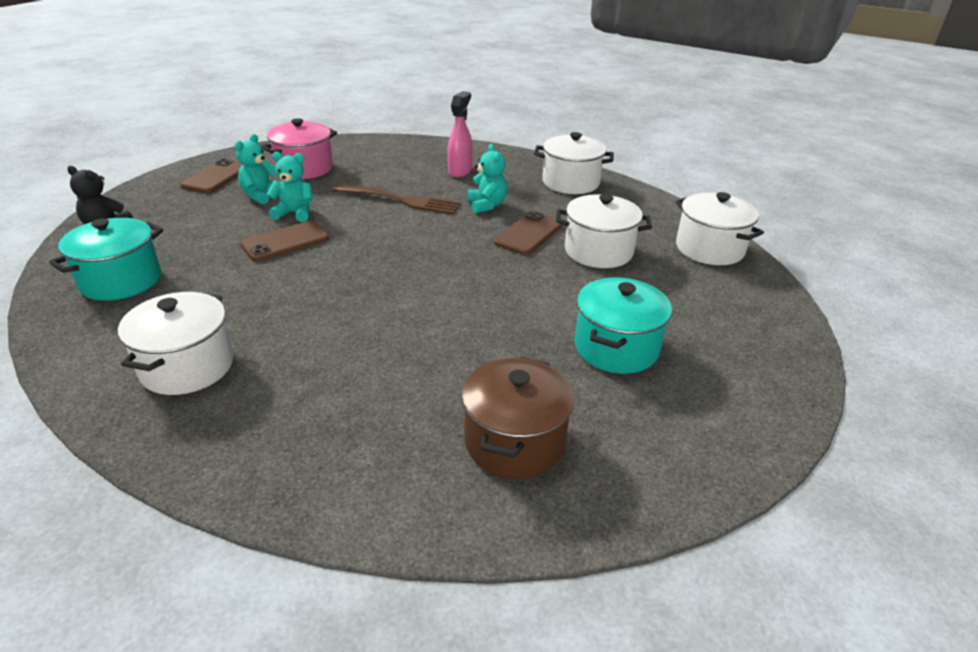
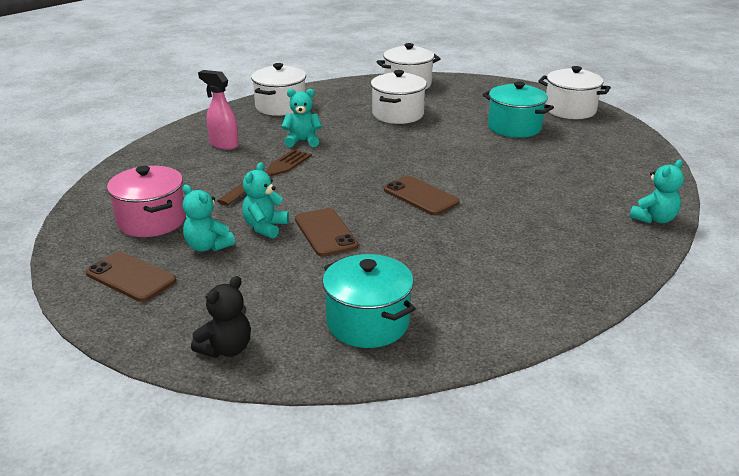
camera: 75 degrees left, 5 degrees down
(187, 366) = (520, 274): white pot -> white pot (570, 110)
(333, 501) = (654, 219): none -> turquoise teddy bear
(514, 442) = (600, 165): brown pot -> none
(529, 234) = (361, 132): brown phone -> brown phone (421, 196)

